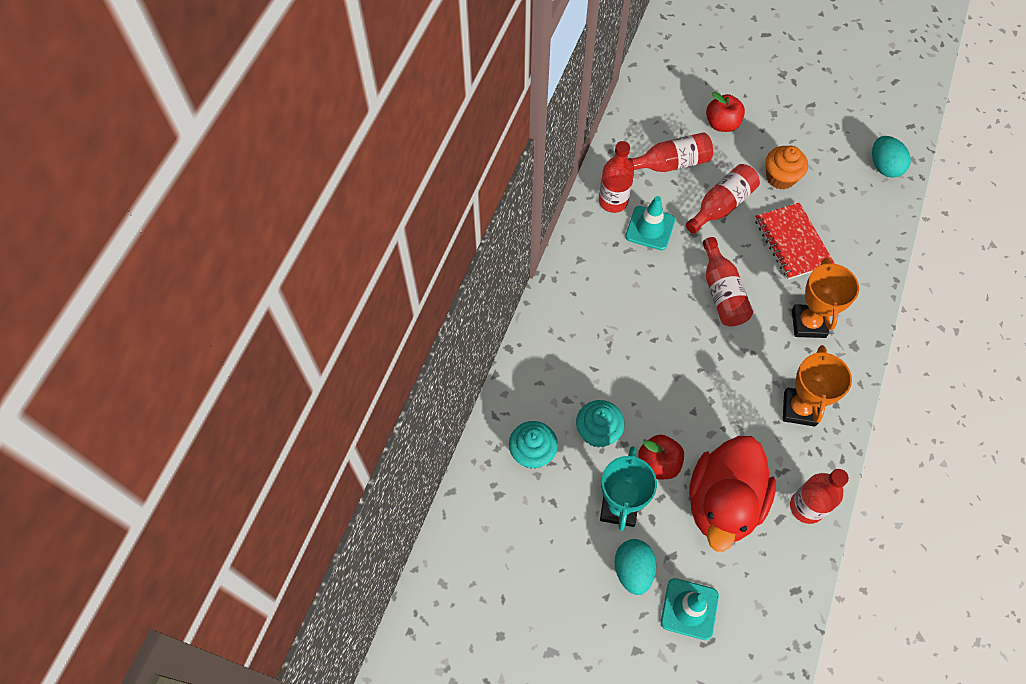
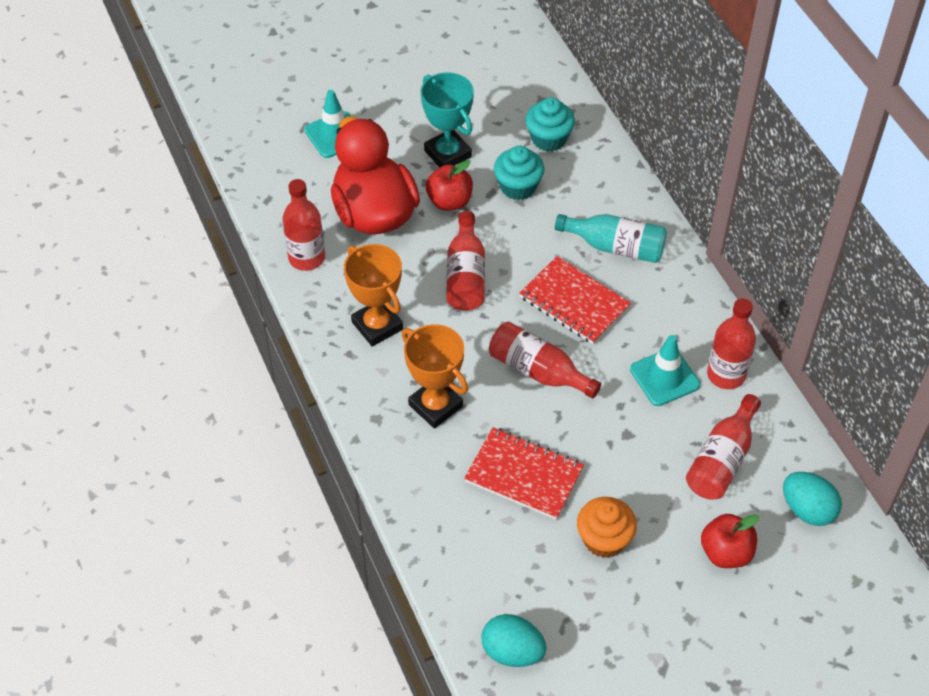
camera: 135 degrees right, 10 degrees down
(583, 329) = (616, 247): none -> turquoise bottle
(633, 570) = (397, 127): turquoise egg -> turquoise egg (807, 510)
(652, 316) = (574, 302): none -> red notebook
(721, 205) = (627, 456): red bottle -> red bottle (466, 275)

